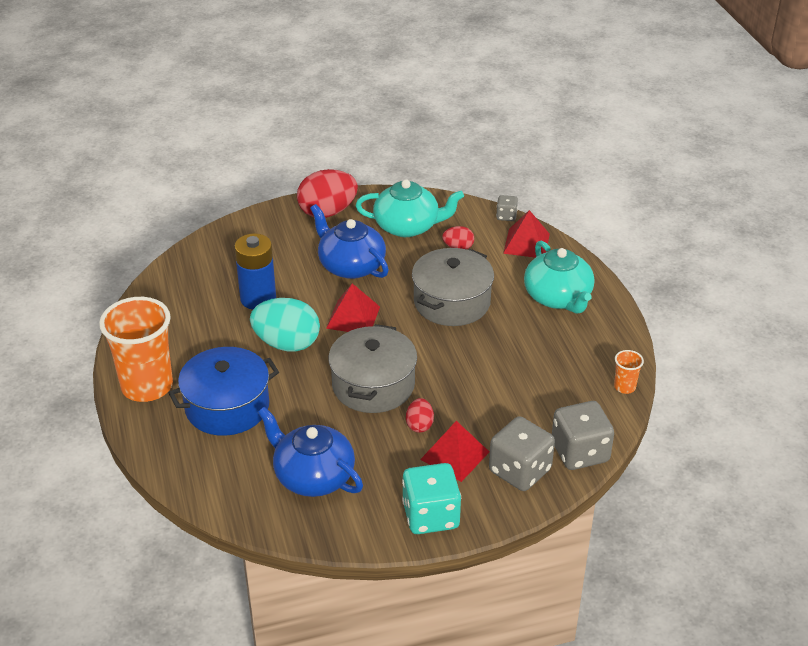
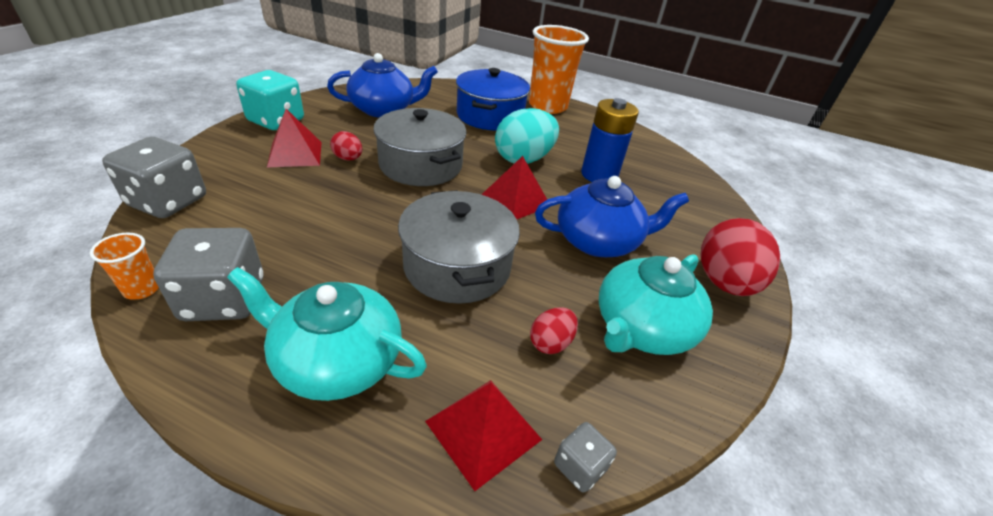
camera: 125 degrees right, 0 degrees up
(520, 471) = (224, 166): grey dice -> grey dice (224, 299)

